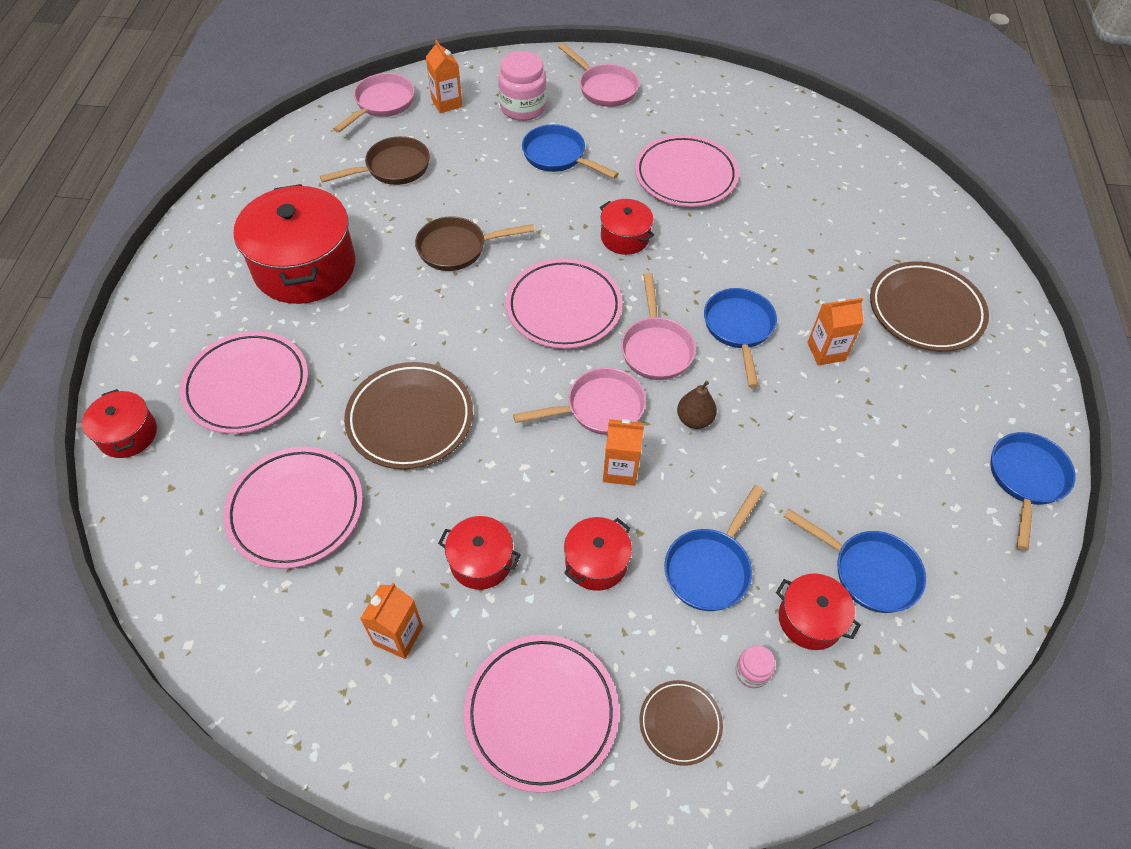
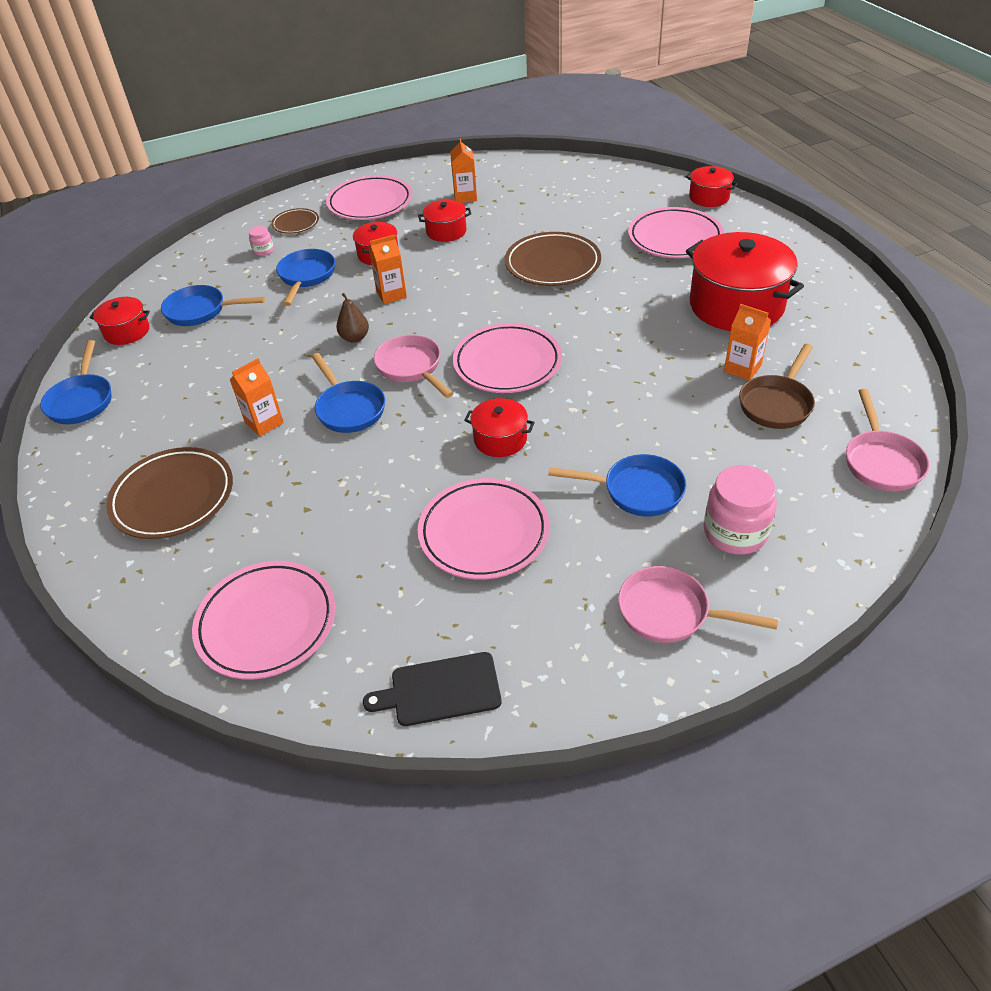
camera: 155 degrees right, 10 degrees down
(296, 510) = (572, 210): pink plate -> pink plate (266, 623)
(446, 103) = (820, 496): orange carton -> orange carton (742, 368)
(457, 248) = (637, 366): brown pan -> none
(599, 408) = (429, 317): pink pan -> none
(765, 108) = (440, 690): none -> black cutting board
(810, 619) = (235, 279): red pot -> red pot (127, 331)

